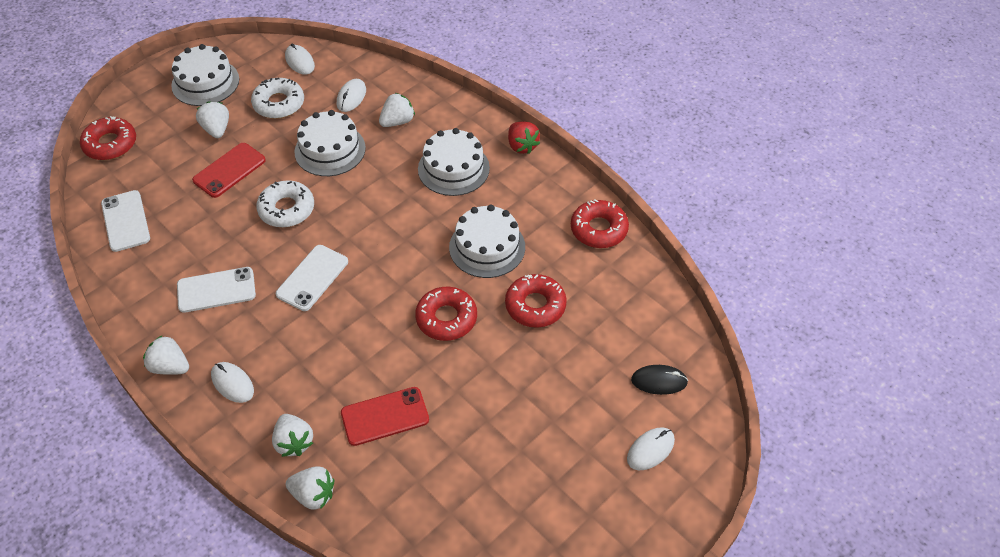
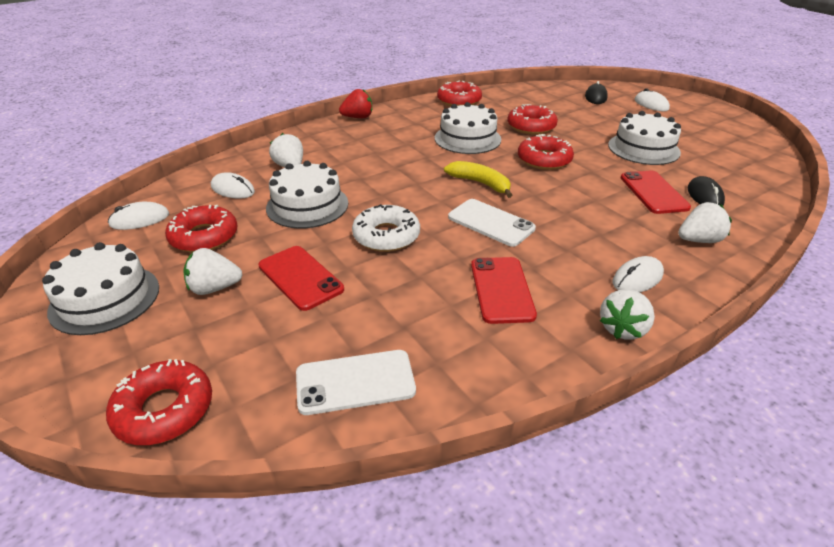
camera: 80 degrees left, 15 degrees down
(216, 290) = (501, 289): white phone -> red phone
(279, 104) = (204, 237): white donut -> red donut
(313, 495) = (751, 231): white strawberry -> none
(383, 466) = (705, 196): none -> black mouse
(384, 265) = (480, 183): none -> yellow banana
(453, 168) = (370, 145): white cake -> white cake (643, 148)

